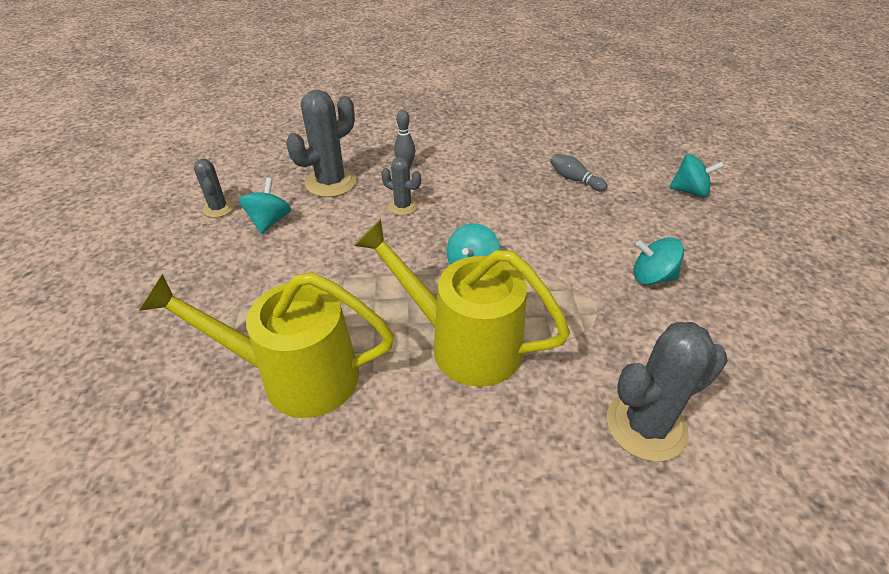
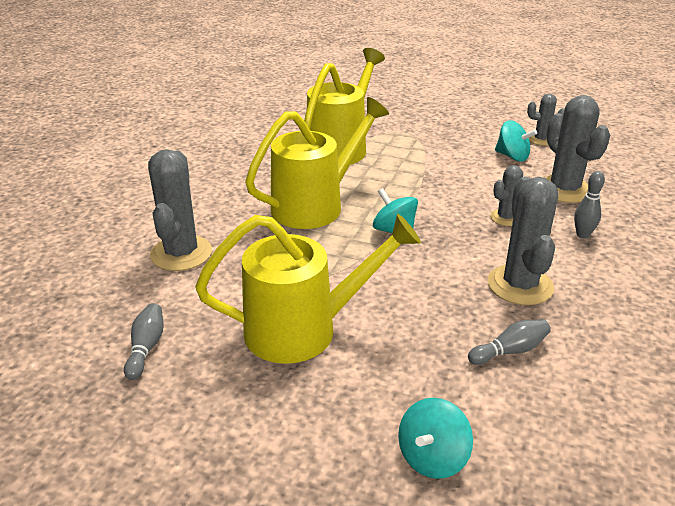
camera: 115 degrees right, 10 degrees down
(498, 185) = (520, 285): none -> grey cactus
(652, 277) = (305, 329): turquoise spinning top -> yellow watering can
(778, 368) = (146, 348): none -> grey bowling pin

